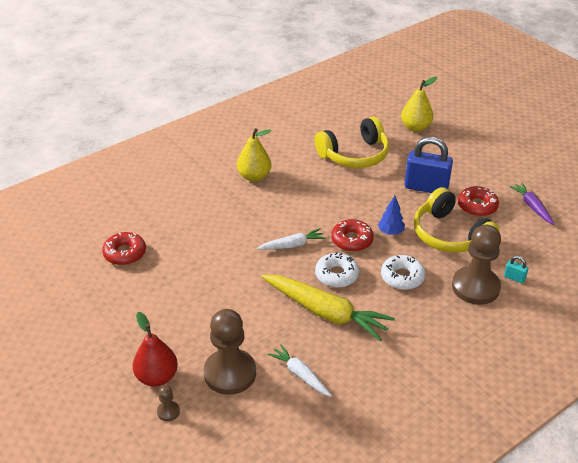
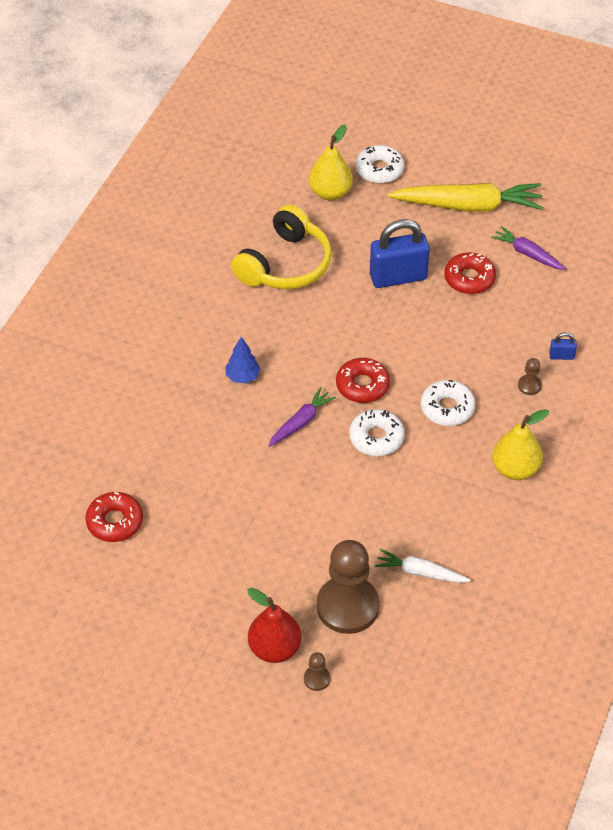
camera: 30 degrees left, 10 degrees up
(254, 176) = (187, 348): yellow pear -> yellow pear (515, 469)
(292, 245) = (300, 422): white carrot -> purple carrot
(325, 312) = (396, 489): yellow carrot -> yellow carrot (467, 206)
(390, 232) = (397, 356): blue tree -> blue tree (242, 377)
(449, 235) = (463, 331): yellow headphones -> none
(458, 126) = (379, 170): none -> white donut
(475, 287) = (529, 385): brown pawn -> brown pawn, size x0.41
(514, 278) = (561, 356): turquoise padlock -> blue padlock

